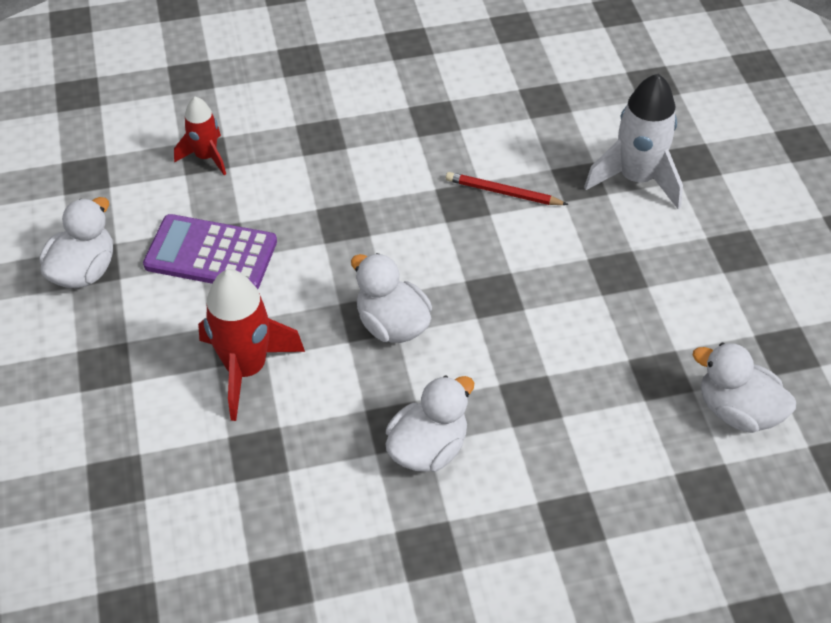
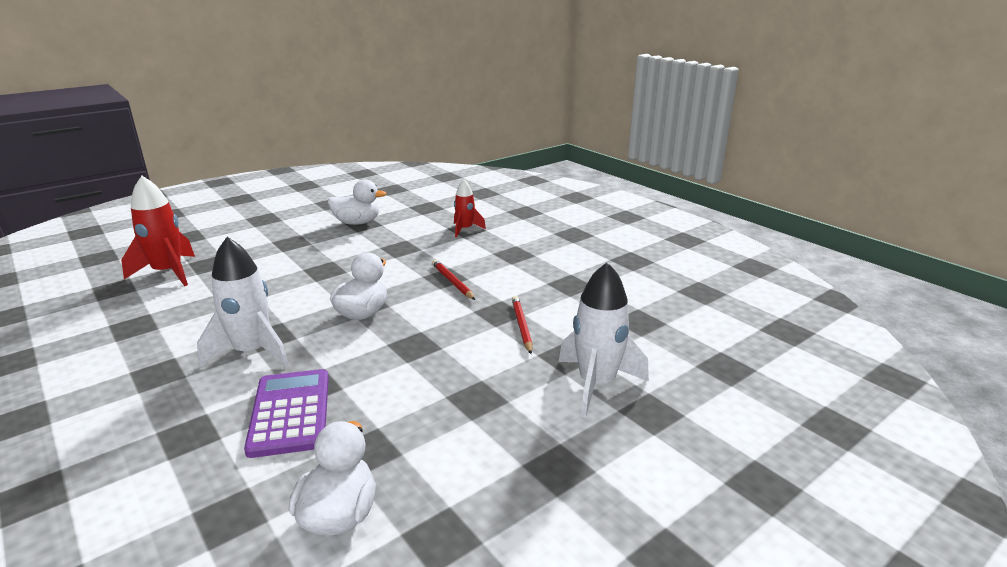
camera: 65 degrees right, 25 degrees down
(211, 254) = (390, 248): purple calculator -> purple calculator (290, 412)
(246, 369) = (303, 277): red rocket -> red rocket (168, 273)
(361, 218) = (452, 282): none -> red pencil
(428, 448) = (252, 352): white duck -> white rocket

